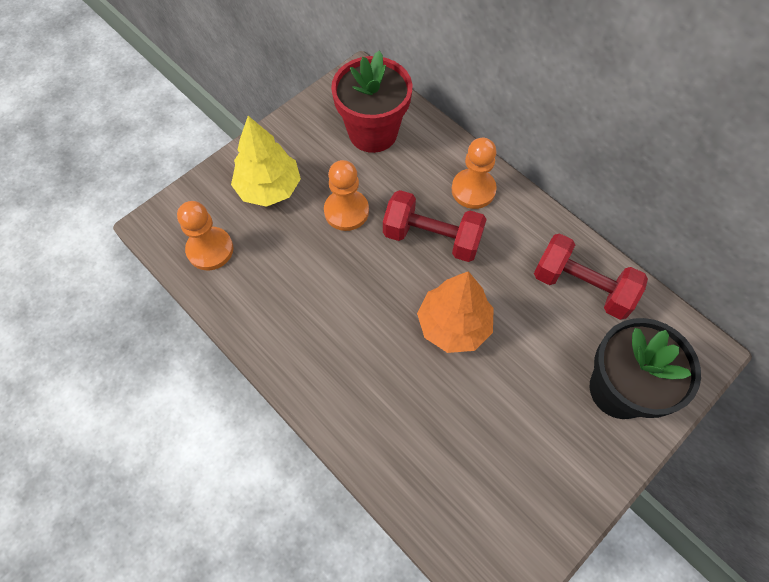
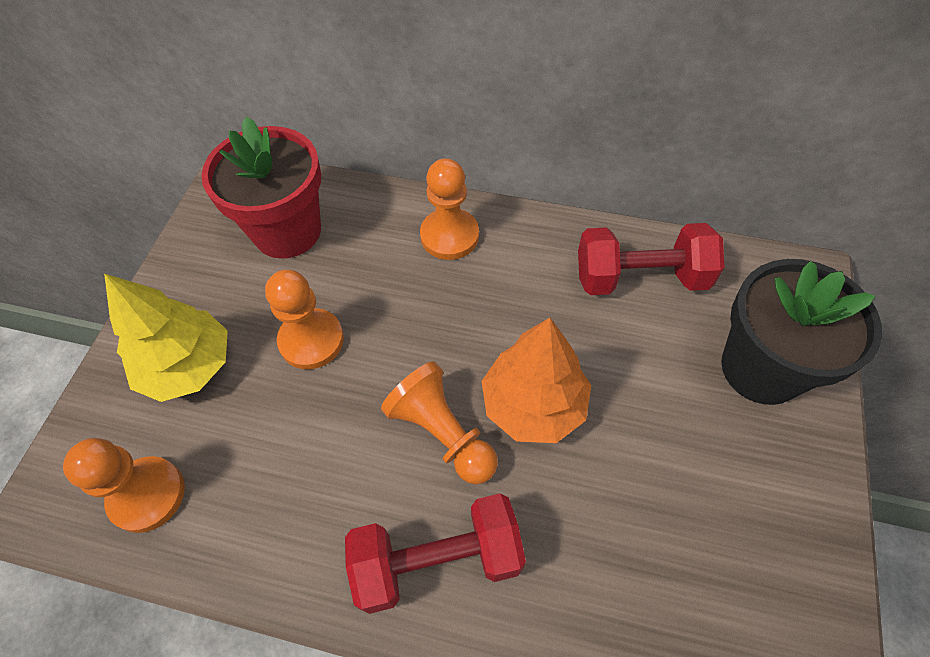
camera: 30 degrees left, 5 degrees down
(388, 310) = (442, 433): none -> orange pawn
(432, 238) = (438, 315): red dumbbell -> red dumbbell (438, 560)

